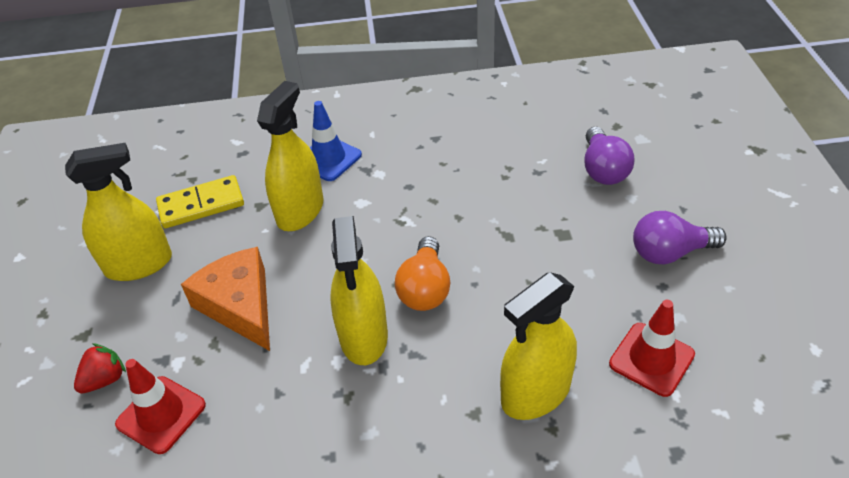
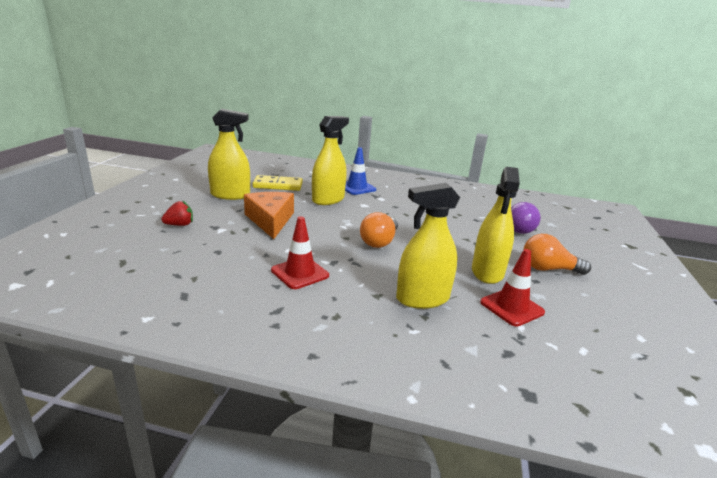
camera: 15 degrees right, 20 degrees down
(161, 414) = (197, 244): red traffic cone -> red traffic cone (300, 273)
(363, 336) = (330, 248): yellow spray bottle -> yellow spray bottle (487, 272)
(670, 253) = (548, 269): purple light bulb -> orange light bulb

